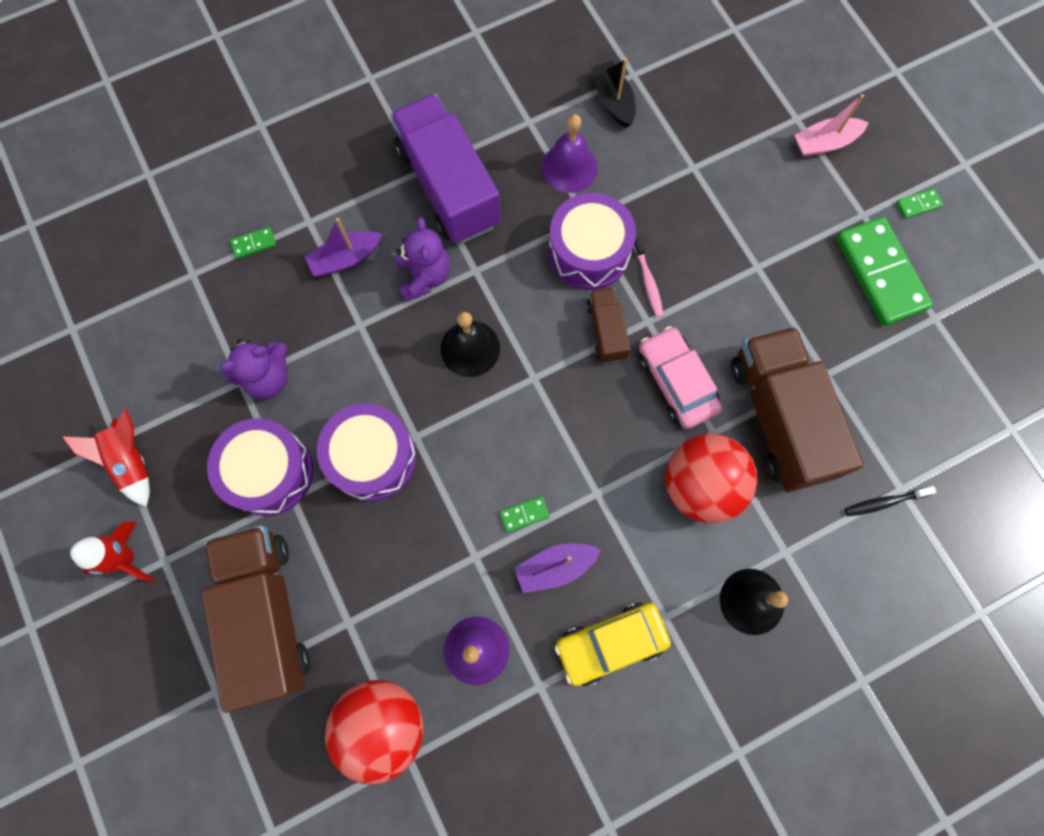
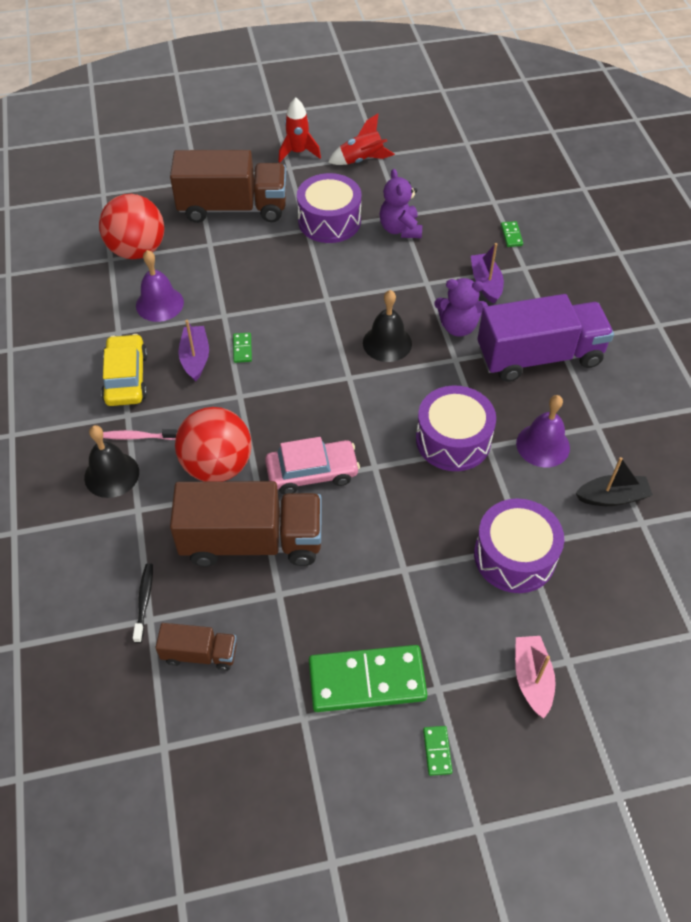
camera: 105 degrees right, 20 degrees down
(372, 457) = (319, 273): purple drum -> purple drum (514, 556)
(606, 331) = (374, 434): brown truck -> brown truck (200, 654)
(648, 281) = (412, 476): pink toothbrush -> pink toothbrush (138, 437)

